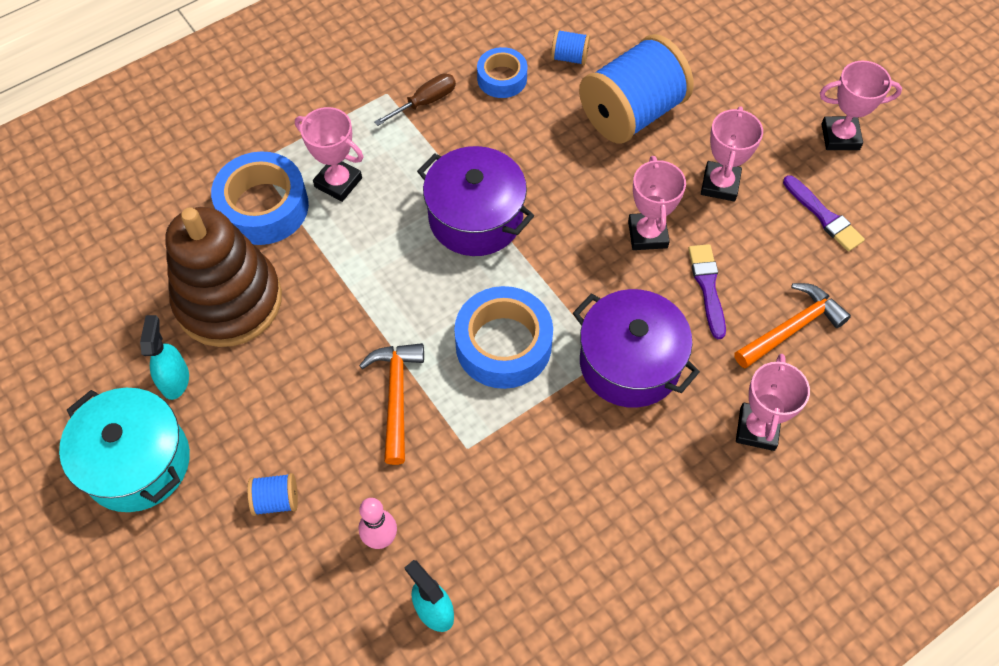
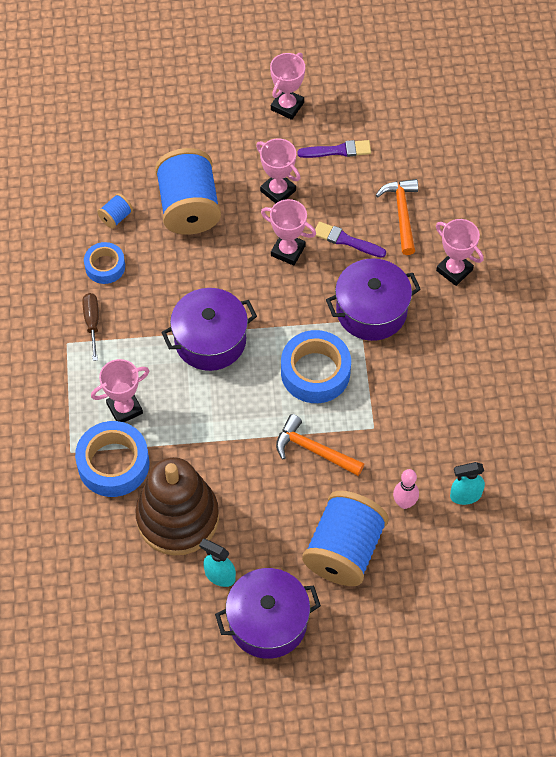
camera: 60 degrees left, 0 degrees up
(137, 462) = (268, 622): turquoise pot -> purple pot
(276, 500) = (344, 550): blue spool -> blue spool, size x2.40

